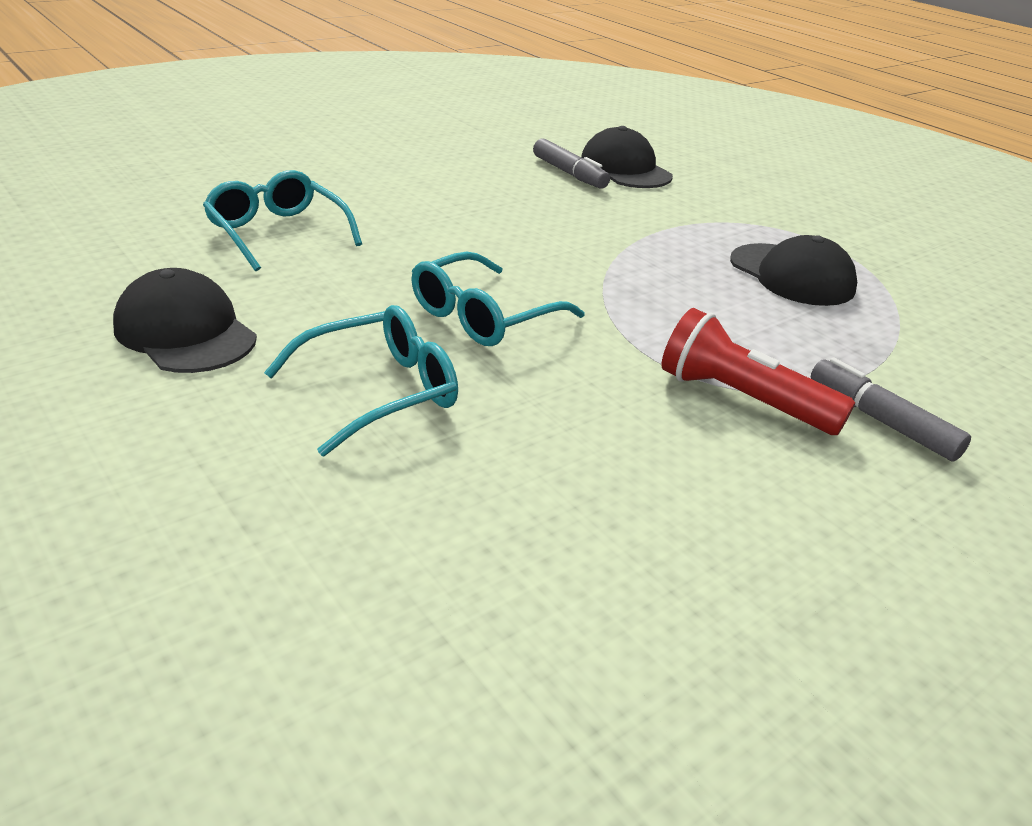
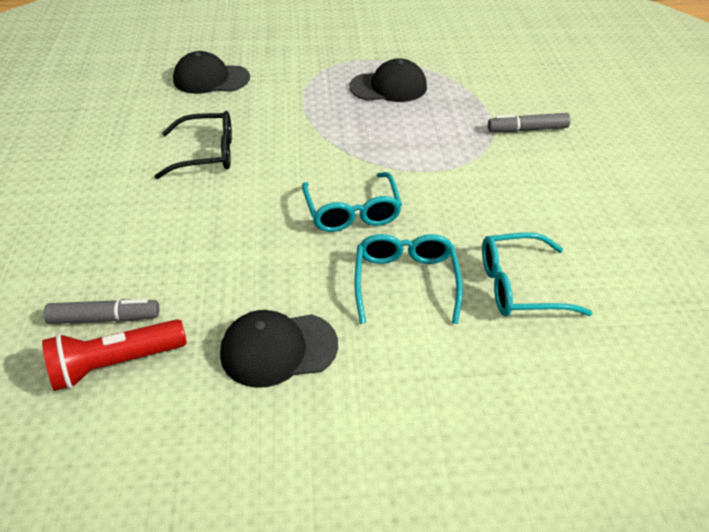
camera: 55 degrees left, 10 degrees up
(277, 232) = (165, 265): turquoise glasses -> turquoise glasses (519, 286)
(486, 203) = (207, 154): none -> black glasses
(569, 173) = (195, 102): grey marker -> grey marker (104, 318)
(742, 399) = (488, 160): red flashlight -> red flashlight (116, 364)

